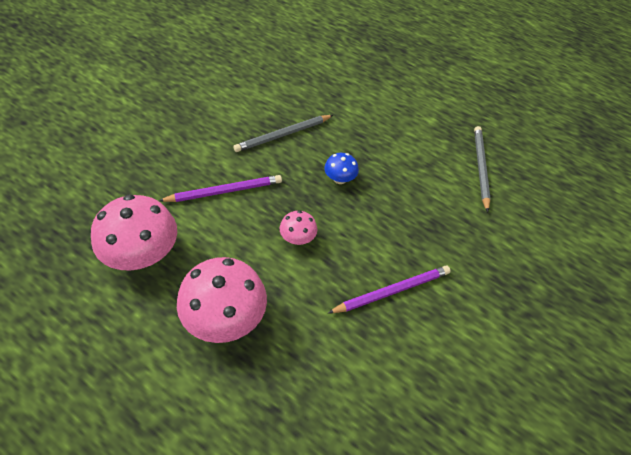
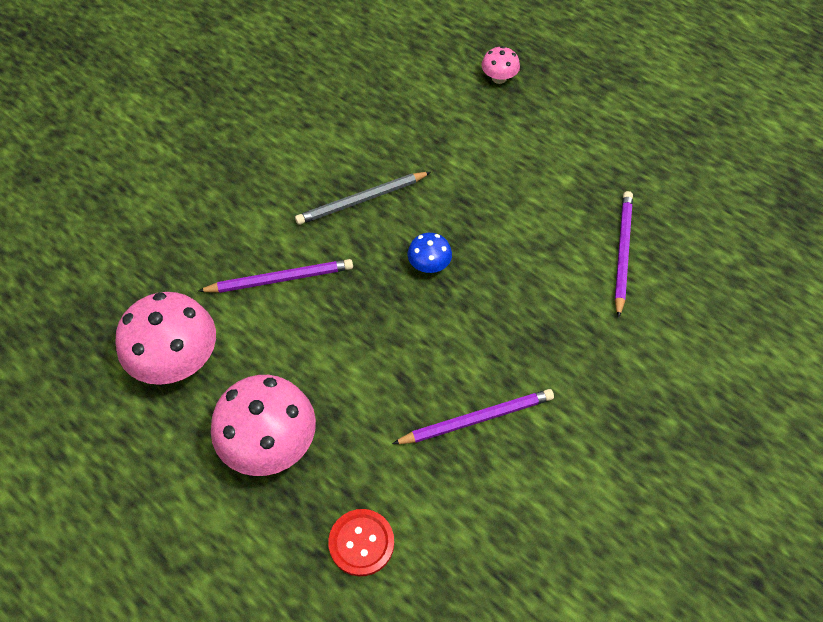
camera: 10 degrees right, 5 degrees up
(297, 238) = (366, 345): pink mushroom -> pink mushroom (499, 78)
(310, 397) = (361, 543): none -> red button
(480, 168) = (622, 252): grey pencil -> purple pencil

